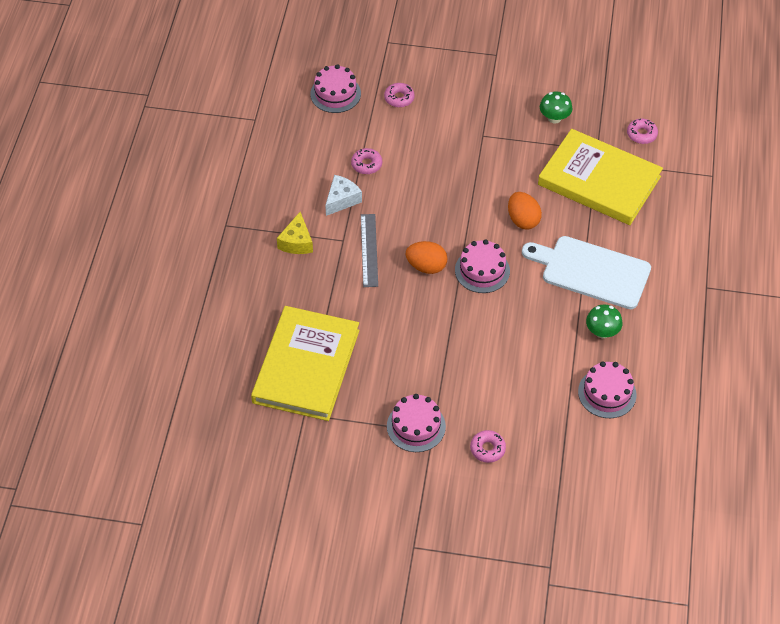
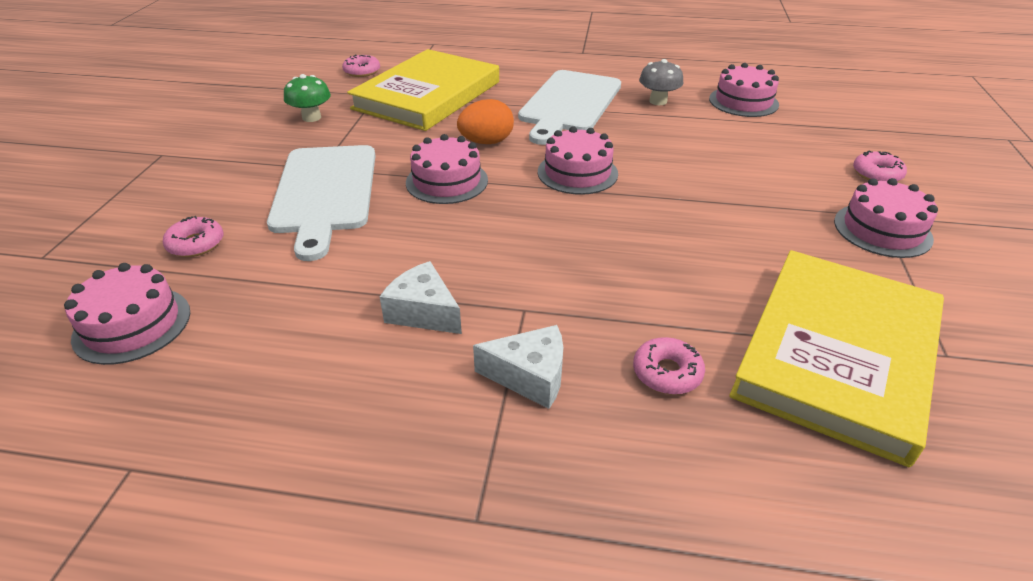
camera: 90 degrees left, 15 degrees down
(296, 242) = (530, 376): yellow cheese -> white cheese
(306, 366) = (837, 354): yellow book -> yellow book turned 75 degrees counterclockwise
(366, 164) = (342, 281): pink donut -> pink donut (667, 373)
(369, 250) = (546, 277): grey ruler -> none
(426, 266) = (576, 218): orange egg -> none
(453, 142) = (324, 192): none -> white cutting board
(468, 201) = (447, 181): none -> pink cake
(602, 332) = (658, 101): green mushroom -> grey mushroom

